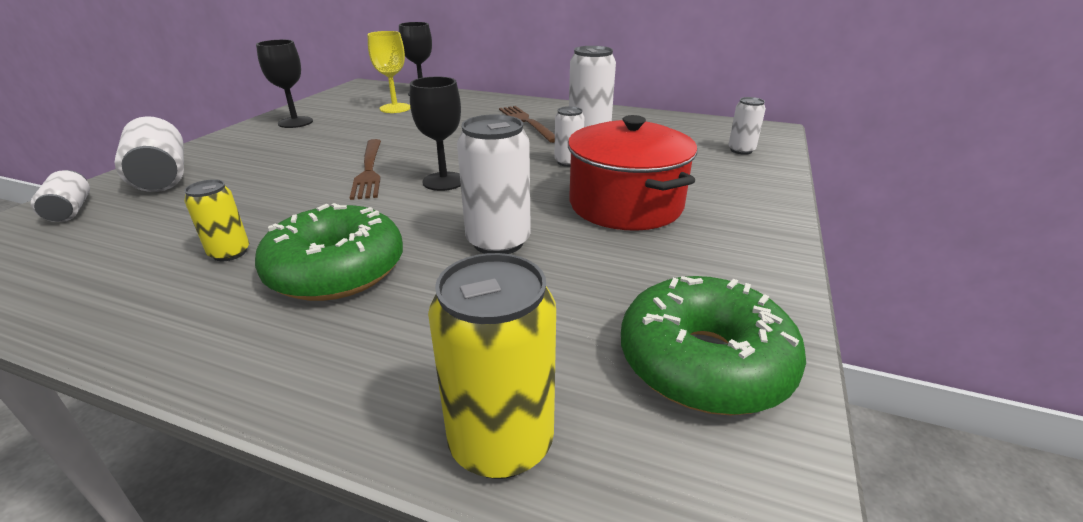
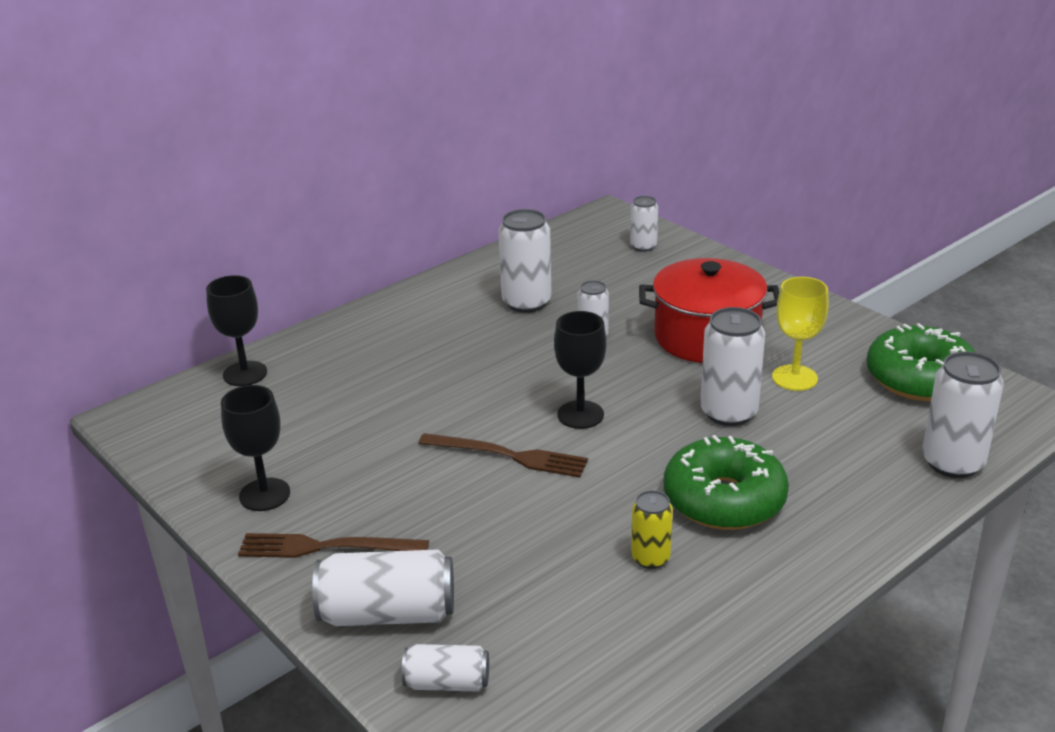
camera: 60 degrees left, 0 degrees up
(395, 108) = (292, 406): yellow goblet -> yellow goblet (794, 378)
(501, 442) = (952, 463): yellow can -> white can
(527, 122) = (453, 328): brown fork -> brown fork (326, 547)

